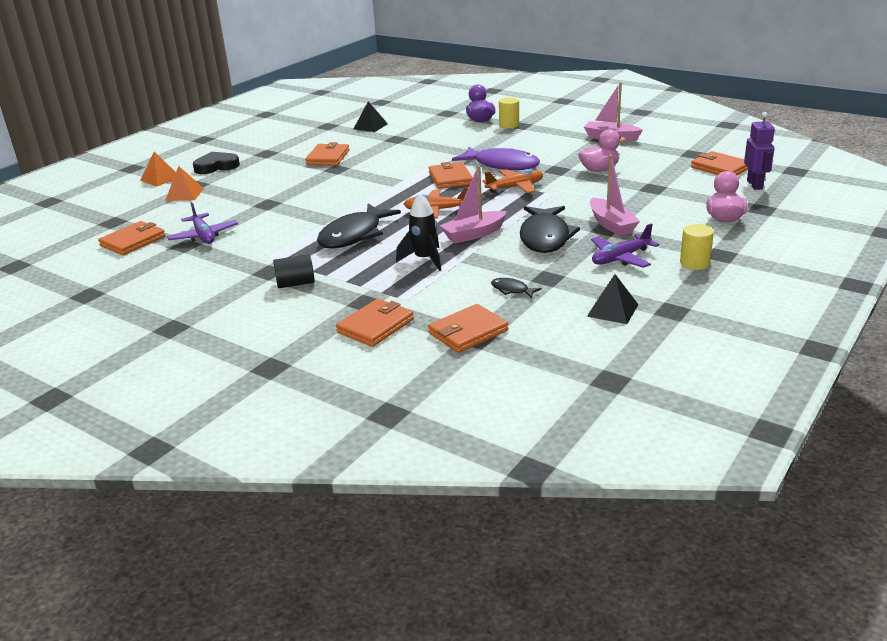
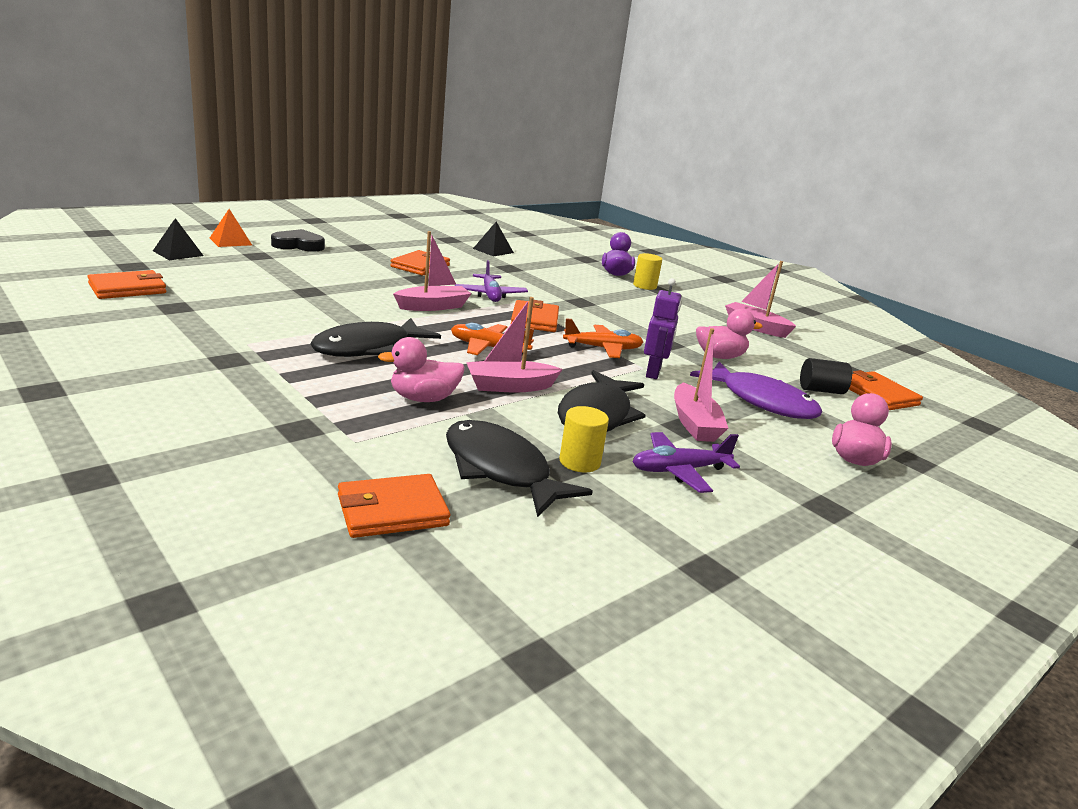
camera: 10 degrees right, 5 degrees down
(184, 194) = (236, 260): orange pyramid -> none
(203, 236) = (205, 303): purple plane -> purple plane (490, 295)
(295, 284) = (243, 382): black cylinder -> black cylinder (821, 390)
(369, 189) = (433, 306): none -> pink boat
(375, 326) = (281, 464): orange wallet -> none
(424, 259) = (423, 399): black rocket -> pink duck
(502, 165) = (605, 322): purple fish -> purple fish (761, 401)
(512, 290) = (501, 470): black fish -> black fish, size x2.30
(612, 310) = (620, 542): black pyramid -> black pyramid (178, 253)
(694, 263) = (781, 508): yellow cylinder -> yellow cylinder (579, 462)
(755, 185) = (917, 427): purple robot -> purple robot (653, 372)

